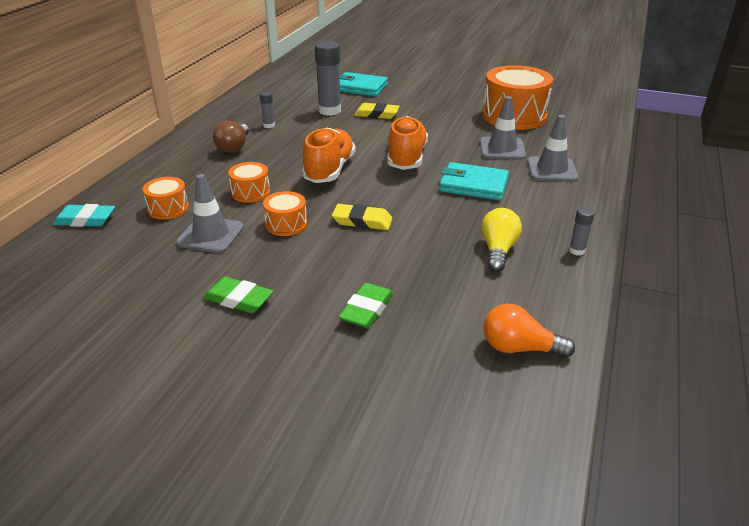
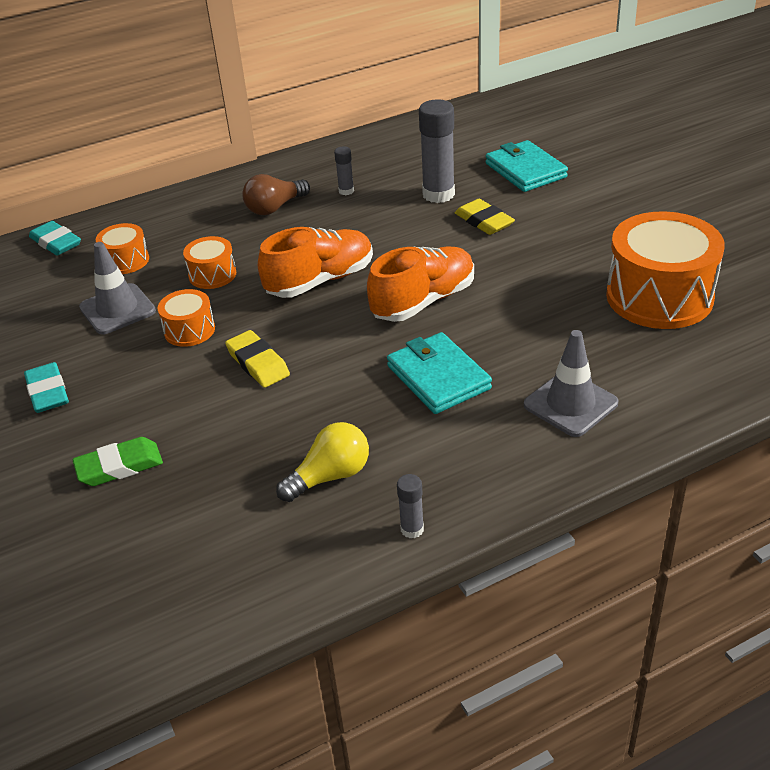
camera: 45 degrees right, 5 degrees up
(238, 299) = (48, 392): green eraser -> turquoise eraser
(502, 149) = (557, 342): grey traffic cone -> none
(519, 348) = (175, 596): orange light bulb -> none

